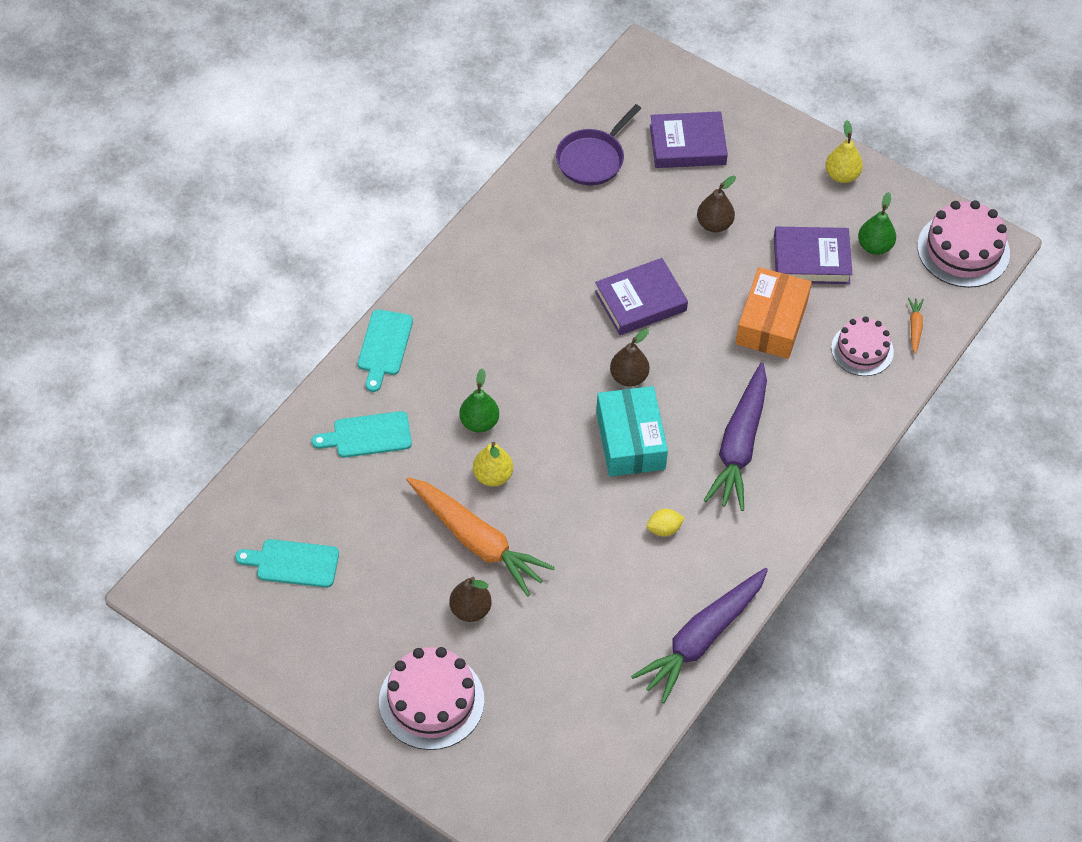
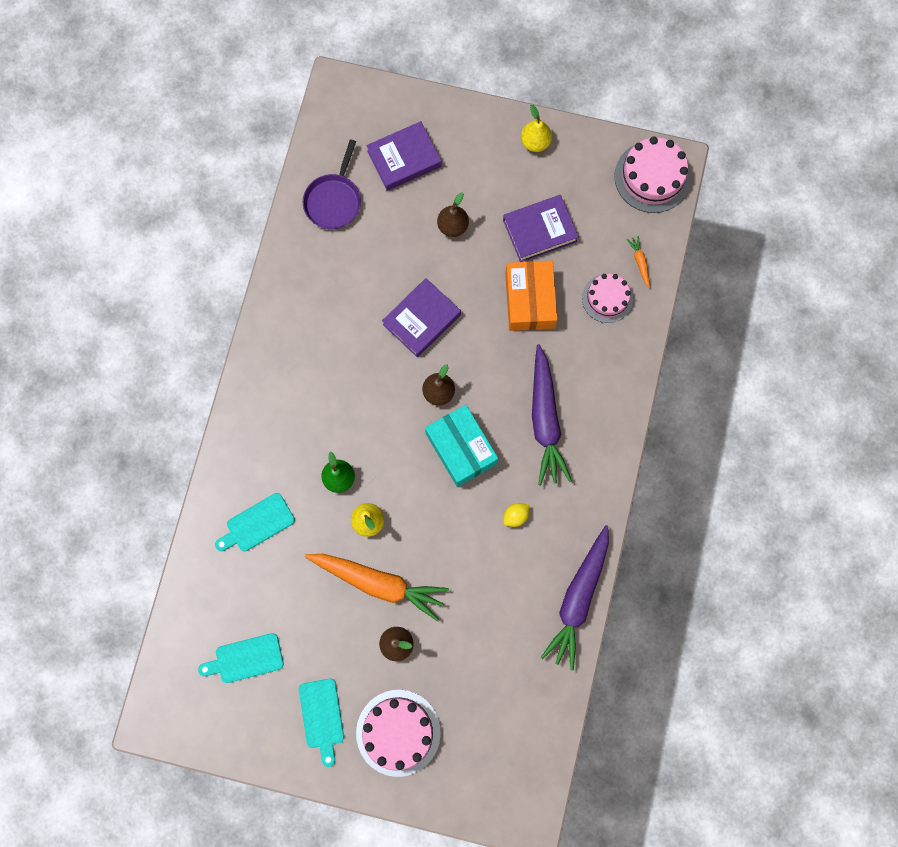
camera: 20 degrees left, 20 degrees up
(384, 346) = (237, 438): turquoise cutting board -> turquoise cutting board (322, 717)
(874, 246) = (583, 199): green pear -> none

